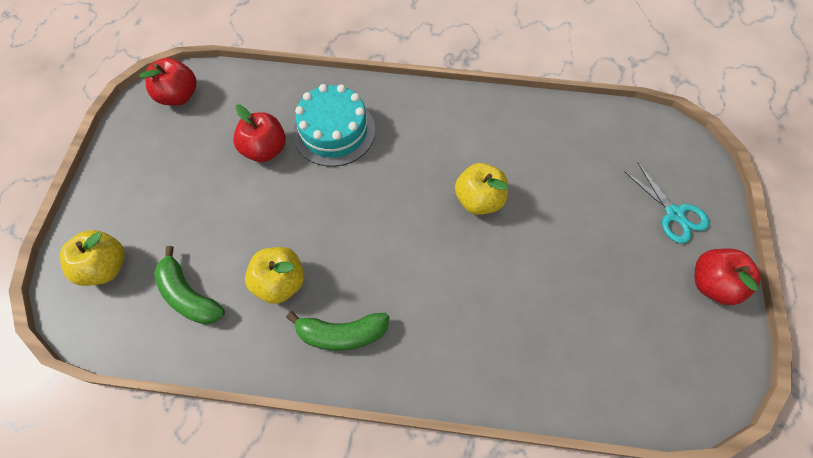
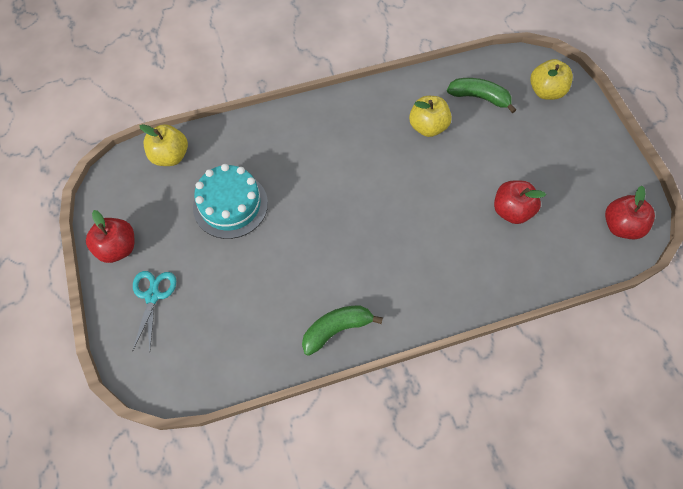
camera: 155 degrees right, 0 degrees up
(334, 131) = (469, 250): turquoise cake -> turquoise cake (230, 205)
(342, 334) = (368, 115): green banana -> green banana (336, 329)
(479, 200) = (318, 241): yellow apple -> yellow apple (170, 156)
(674, 214) = (152, 296): turquoise scissors -> turquoise scissors turned 60 degrees clockwise

